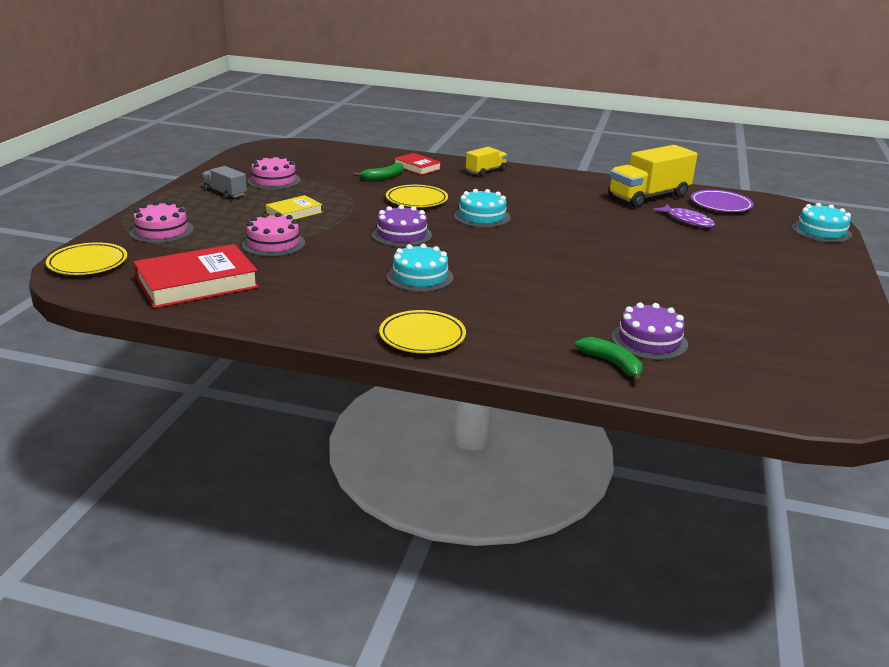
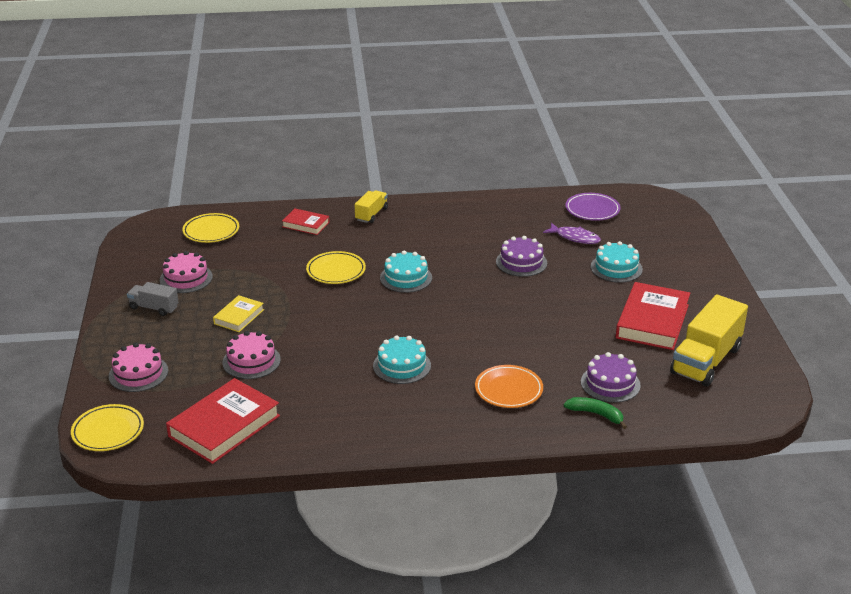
camera: 20 degrees left, 5 degrees up
(383, 177) = (285, 247): green banana -> none
(402, 234) = (353, 319): purple cake -> purple cake (521, 262)
(422, 337) = (446, 429): yellow plate -> yellow plate (211, 231)
(522, 320) = (508, 390): none -> orange plate
(648, 197) = (529, 214): yellow truck -> yellow truck (706, 361)
(737, 299) = (652, 321): none -> red book
(821, 231) = (682, 223): turquoise cake -> turquoise cake (616, 268)

